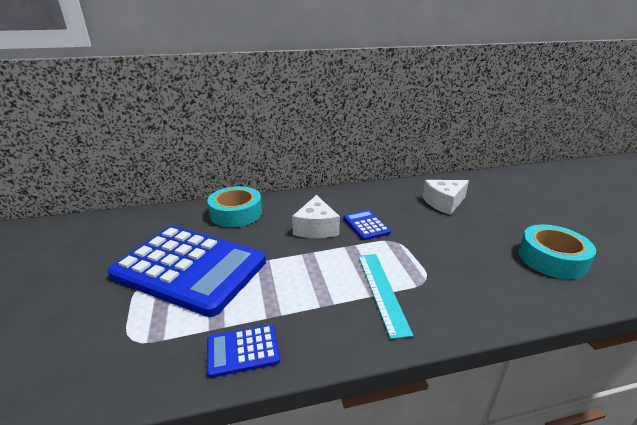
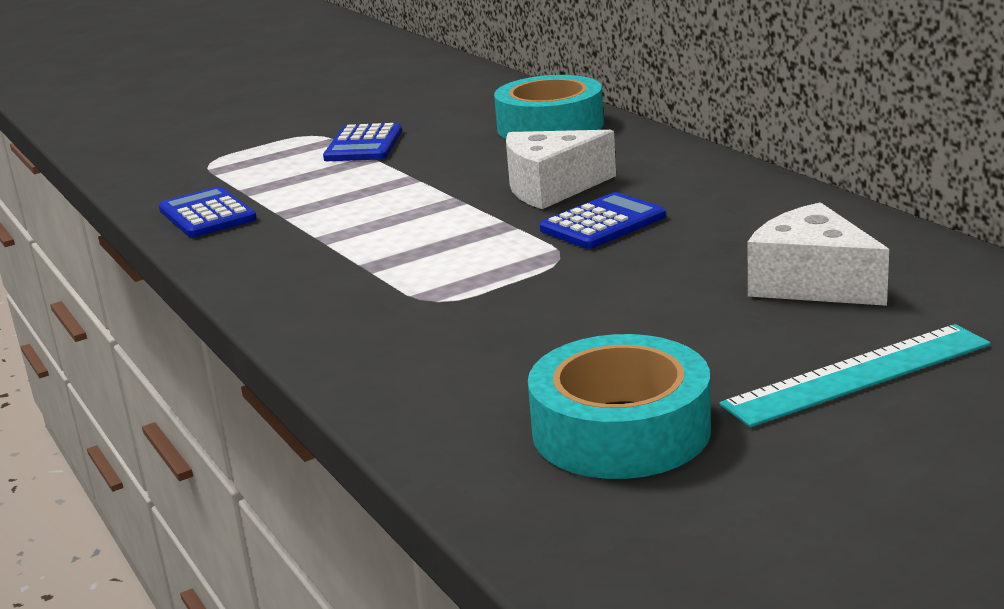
camera: 75 degrees right, 5 degrees down
(190, 269) = (363, 145): blue calculator -> blue calculator, size x0.41
(381, 291) = (377, 270): turquoise ruler -> turquoise ruler (857, 374)

